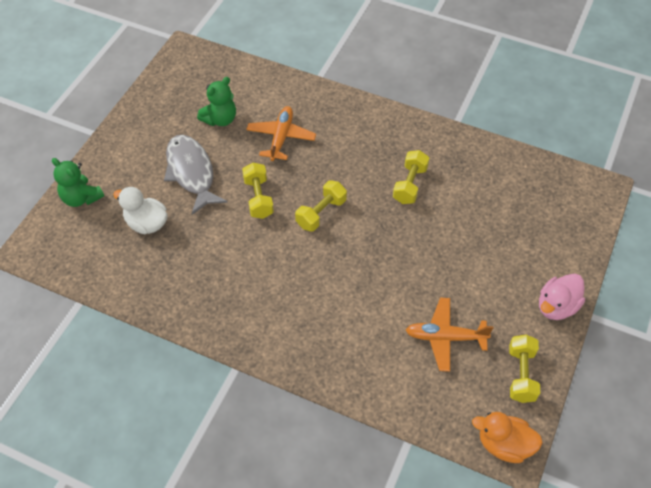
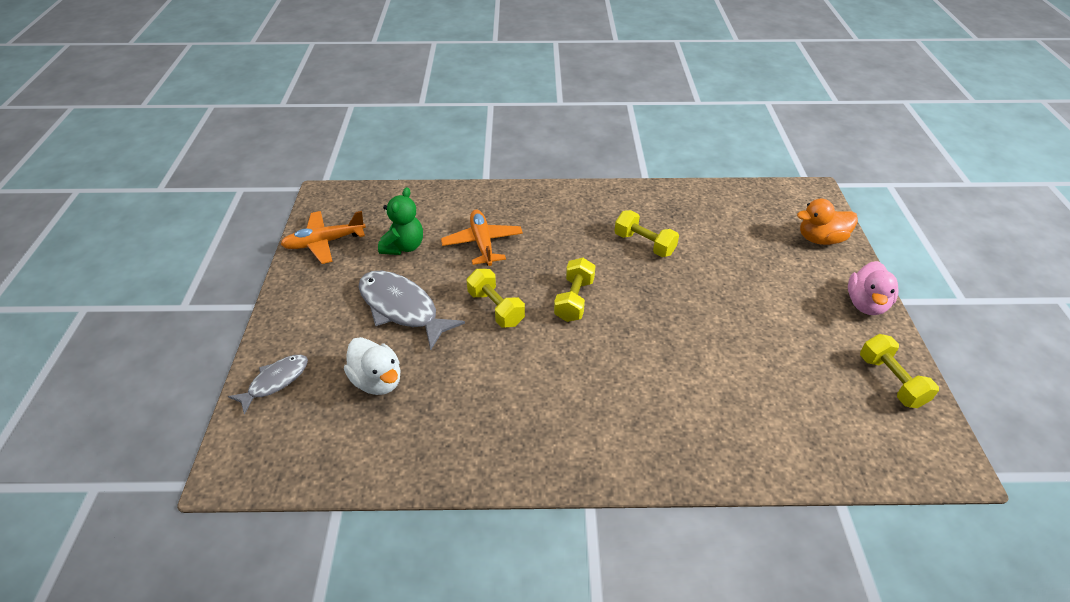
camera: 25 degrees left, 10 degrees down
(81, 198) = (275, 381): green teddy bear -> grey fish
(146, 223) = (377, 381): white duck -> white duck turned 135 degrees counterclockwise
(410, 185) = (644, 244): yellow dumbbell -> yellow dumbbell turned 45 degrees counterclockwise
(445, 337) = (791, 374): orange plane -> orange plane (324, 242)
(504, 445) = (937, 461): orange duck -> orange duck (820, 239)

